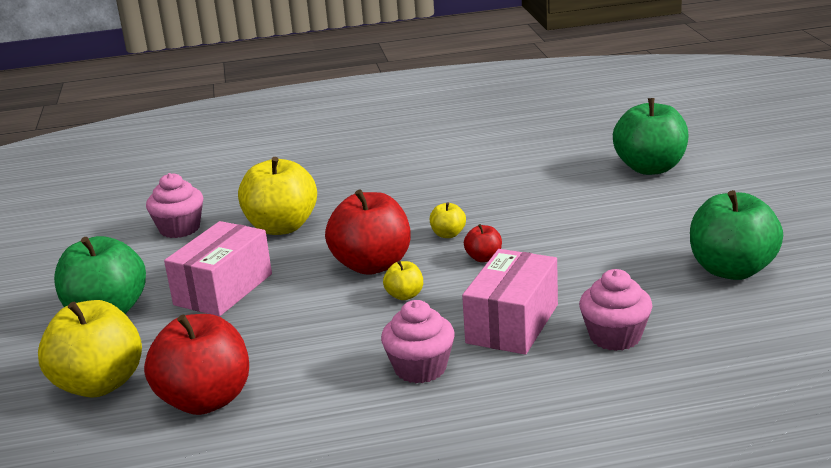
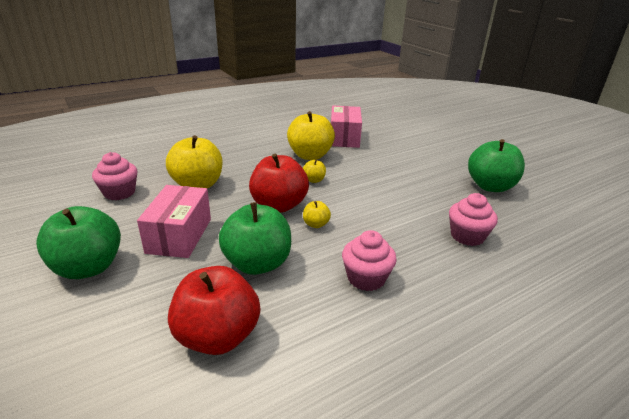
camera: 25 degrees left, 5 degrees up
(99, 384) = (110, 338): yellow apple -> yellow apple (310, 155)
(484, 258) = (347, 193): red apple -> none
(512, 323) = (400, 235): pink box -> pink box (344, 138)
(650, 168) = (397, 133): green apple -> green apple (257, 263)

